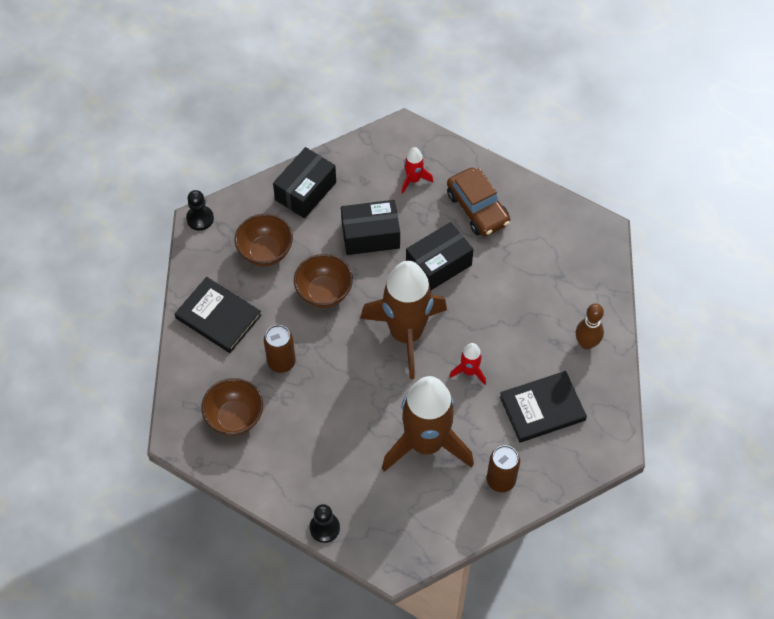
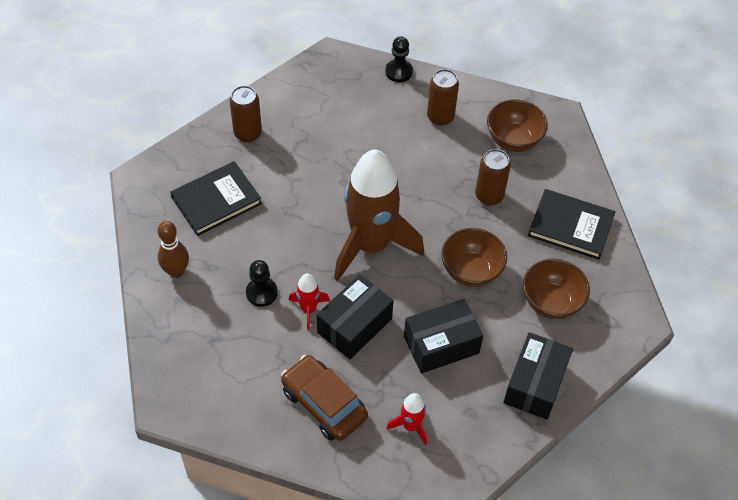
camera: 165 degrees right, 5 degrees down
(200, 218) = (640, 326): black pawn -> black pawn (261, 293)
(298, 460) = (440, 117): none -> brown can
(426, 443) = (325, 150): brown rocket -> none
(469, 371) = (296, 221): red rocket -> red rocket (308, 309)

